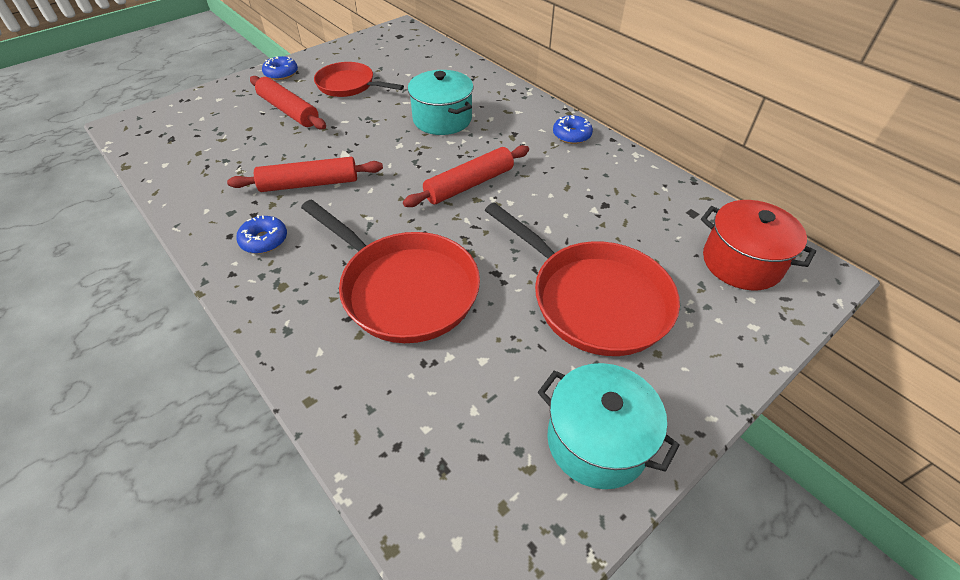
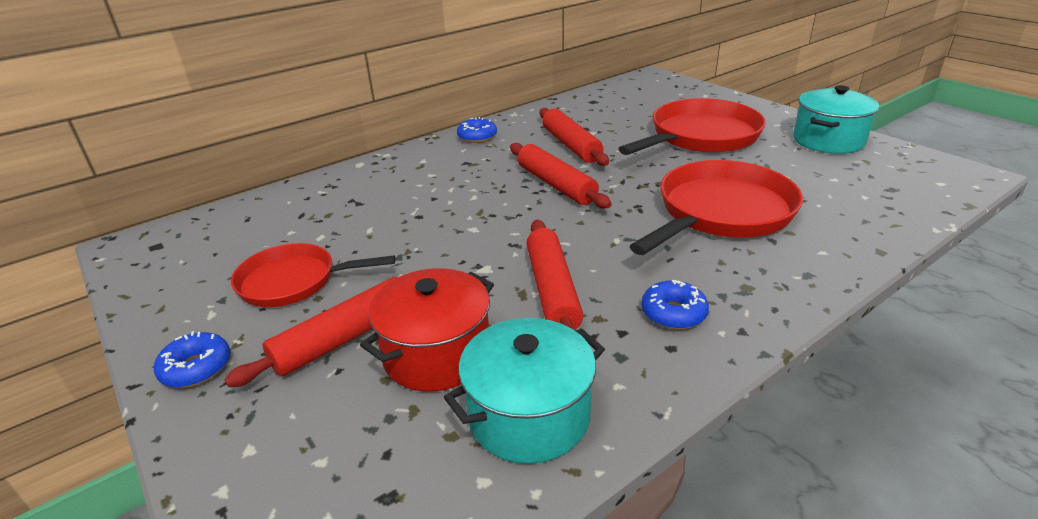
camera: 85 degrees left, 15 degrees down
(349, 85) = (294, 281): red pan -> red pan turned 60 degrees clockwise
(442, 119) = (423, 203): turquoise pot -> turquoise pot (529, 415)
(557, 194) = (571, 145): none -> red rolling pin
(741, 262) = (646, 93): red pot -> red pot (437, 354)

